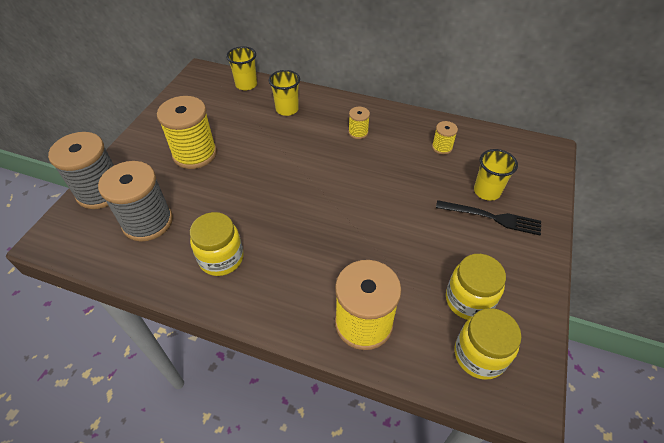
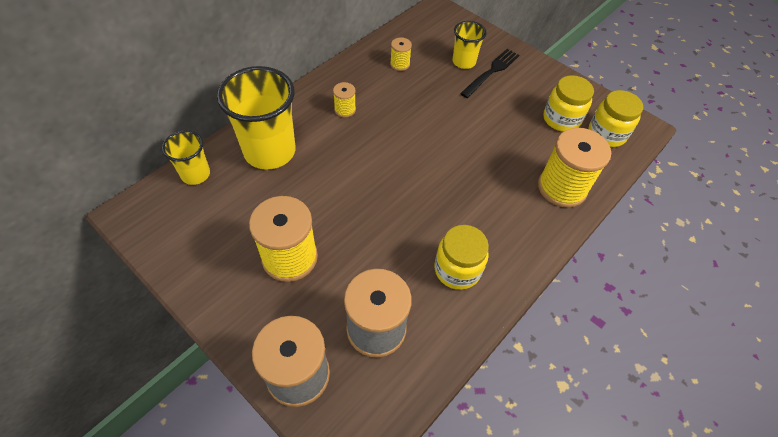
camera: 70 degrees left, 5 degrees up
(287, 109) = (270, 151): yellow cup -> yellow cup, size x1.86

